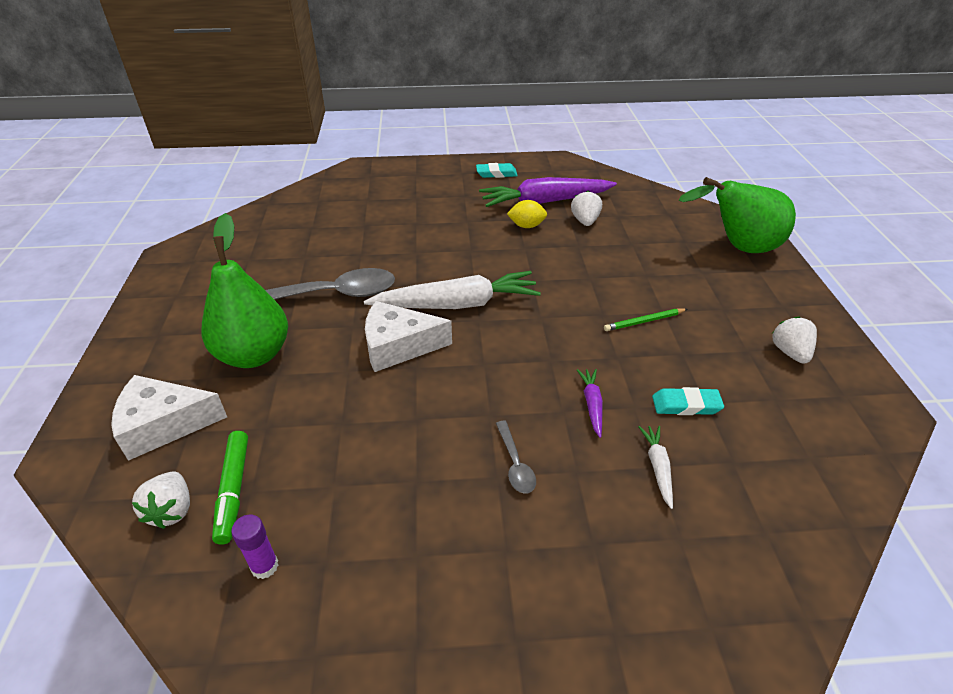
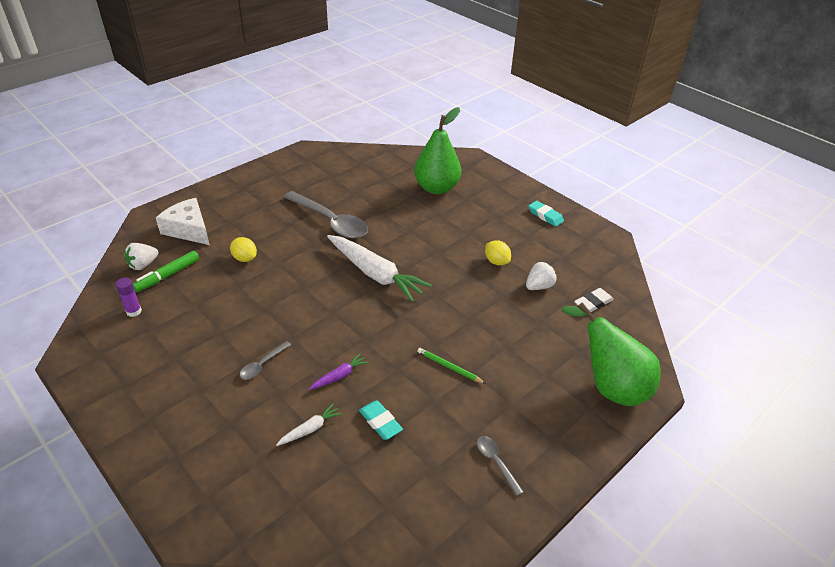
camera: 50 degrees right, 0 degrees up
(254, 355) = (258, 226): green pear -> green pear (436, 188)
(300, 394) = (245, 258): none -> yellow lemon
(398, 346) = (314, 271): white cheese -> none
(545, 202) = (539, 256): purple carrot -> none
(633, 207) = (593, 303): none -> white eraser
(790, 352) = (496, 462): white strawberry -> grey spoon

